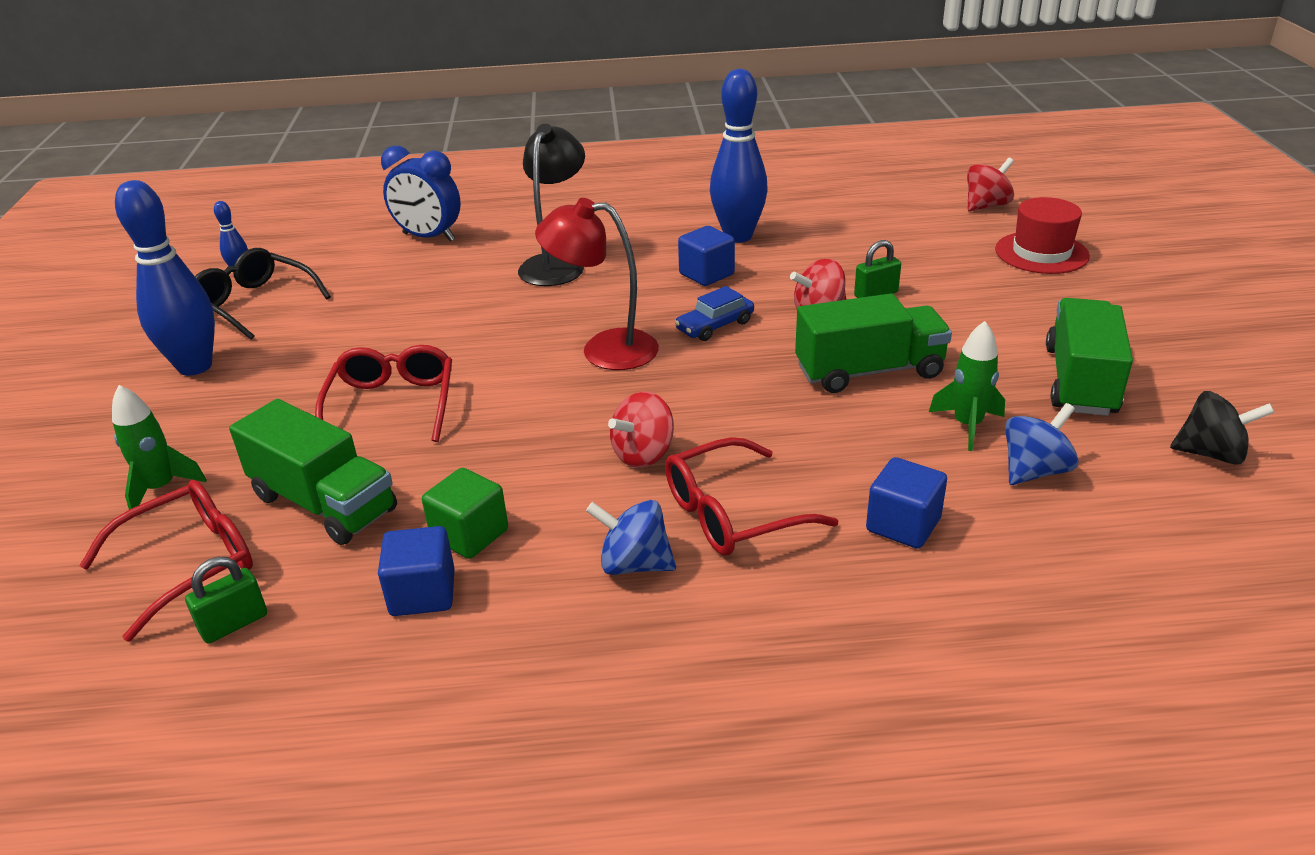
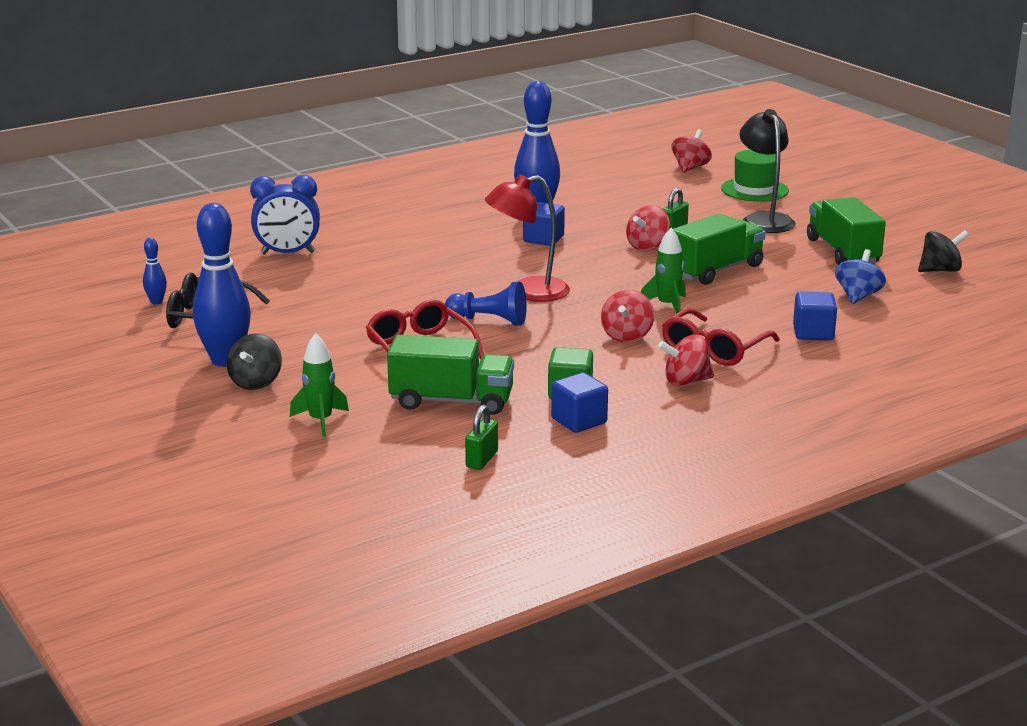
camera: 30 degrees left, 10 degrees down
(179, 407) = (256, 382): none -> black spinning top
(190, 563) = (406, 445): red glasses -> none
(513, 382) = (489, 320): none -> blue pawn
(556, 264) = (421, 252): black lamp -> black lamp (764, 219)
(634, 564) = (686, 381): blue spinning top -> red spinning top
(715, 326) = (587, 266): blue car -> none
(967, 425) = (801, 284): green rocket -> green rocket (667, 306)
(1041, 253) = (754, 190): red hat -> green hat

